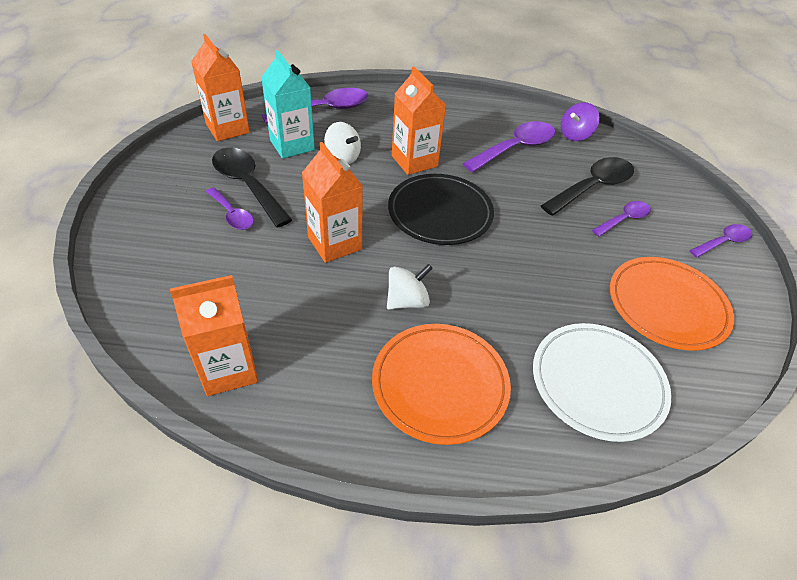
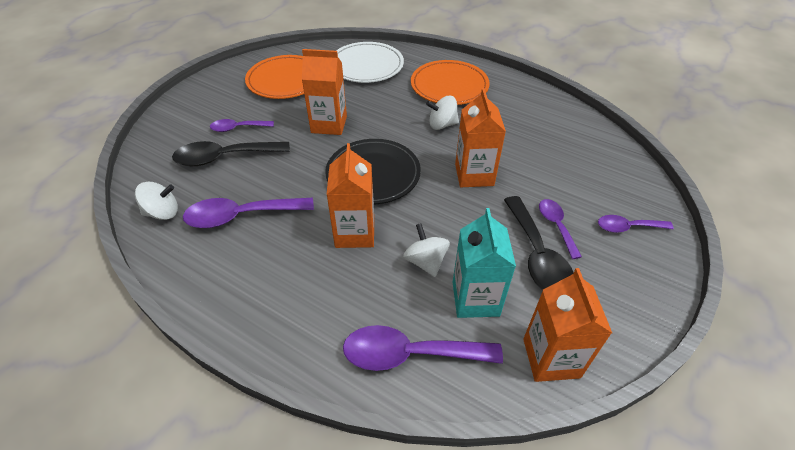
camera: 150 degrees left, 0 degrees up
(228, 369) = (567, 122): orange carton -> orange carton (329, 124)
(575, 135) = (163, 212): purple spinning top -> white spinning top
(723, 242) = (195, 97): purple spoon -> purple spoon (627, 227)

